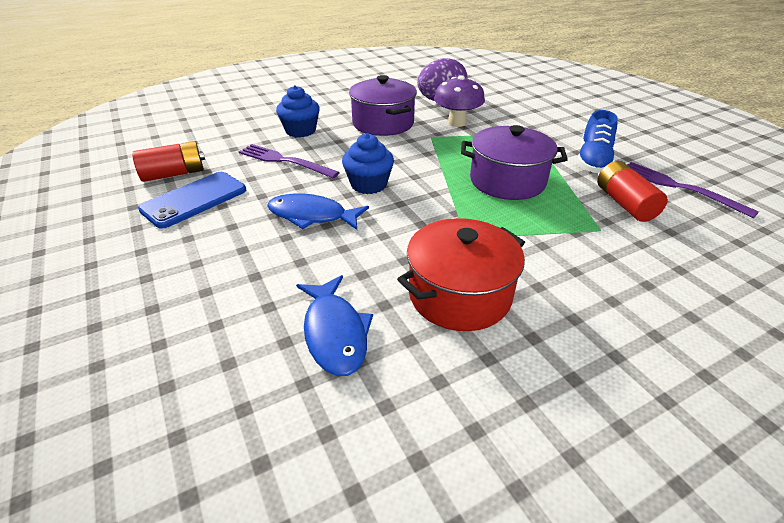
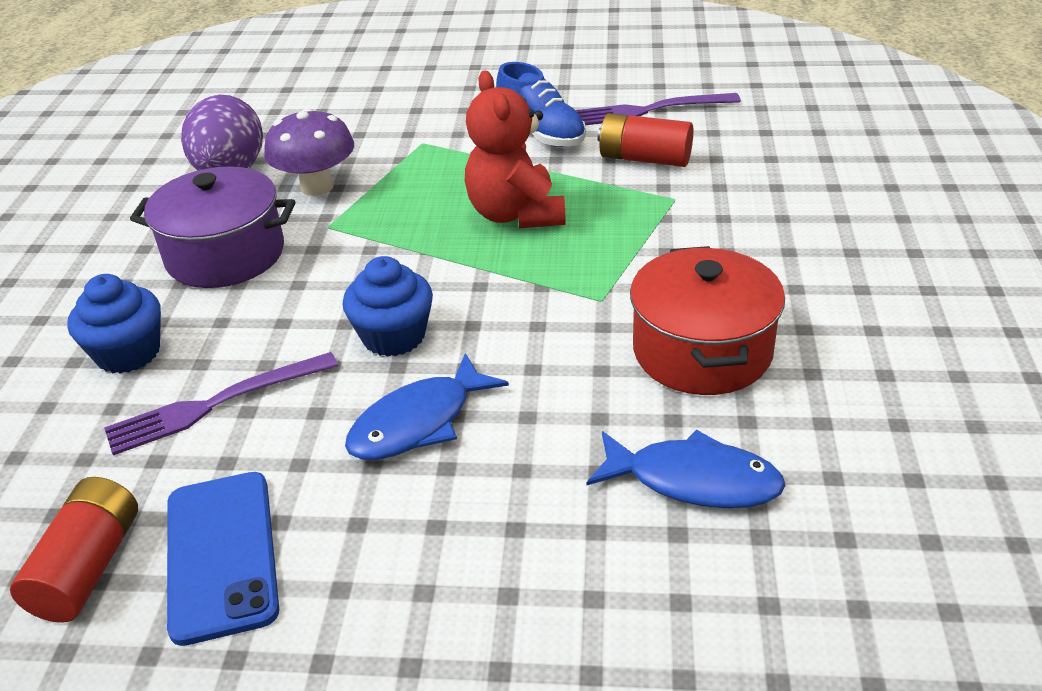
camera: 55 degrees left, 0 degrees up
(507, 181) = (516, 214): purple pot -> red teddy bear

